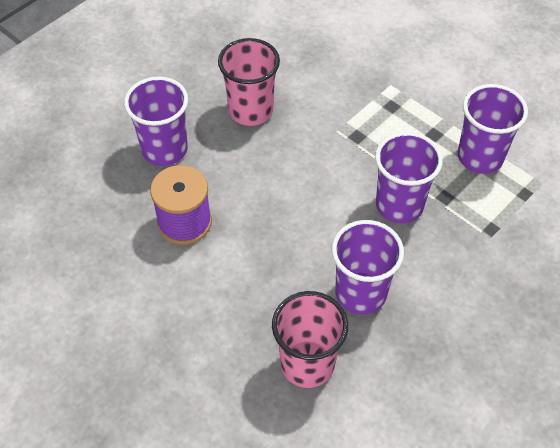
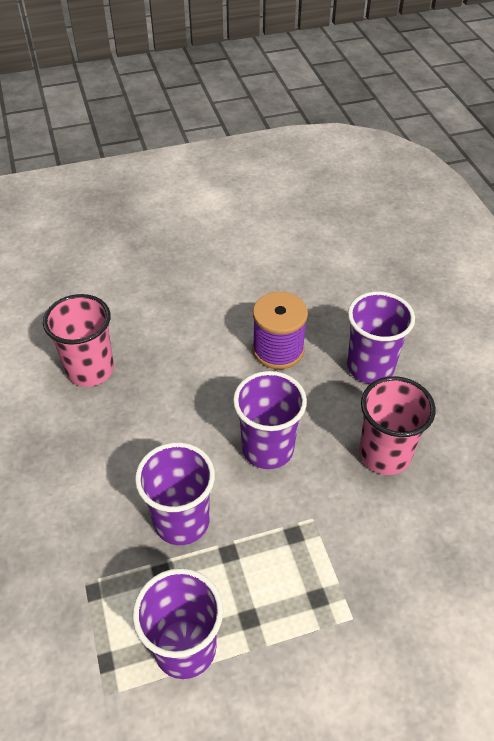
camera: 120 degrees right, 5 degrees down
(360, 293) = (117, 436): purple cup -> purple cup (267, 448)

